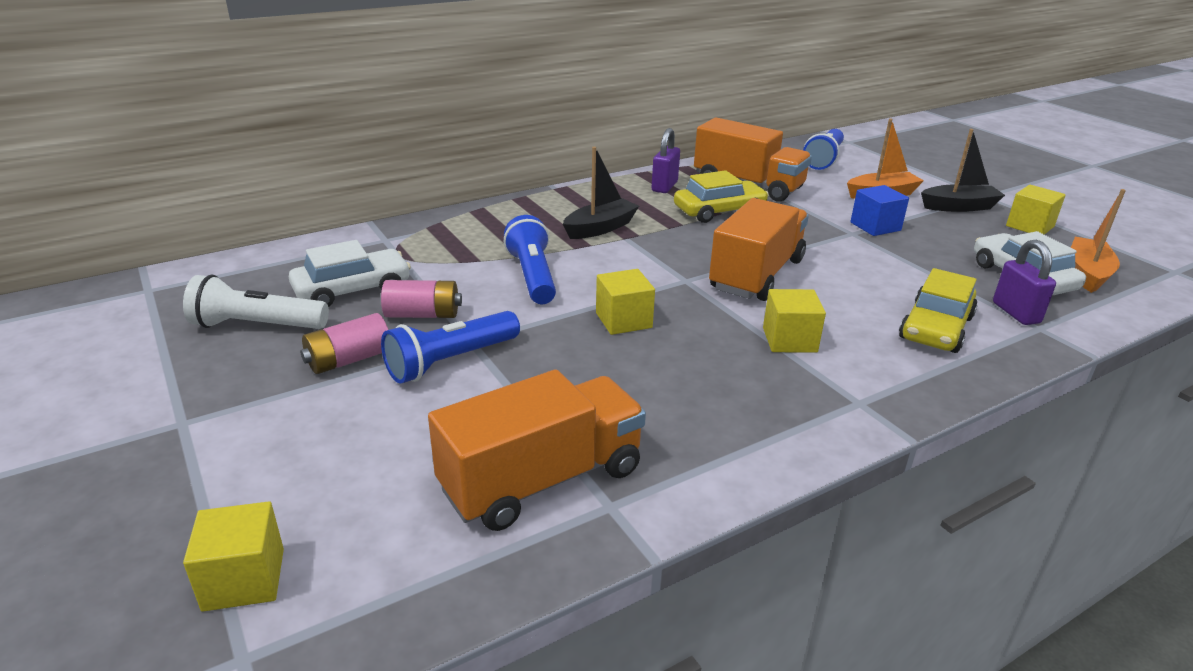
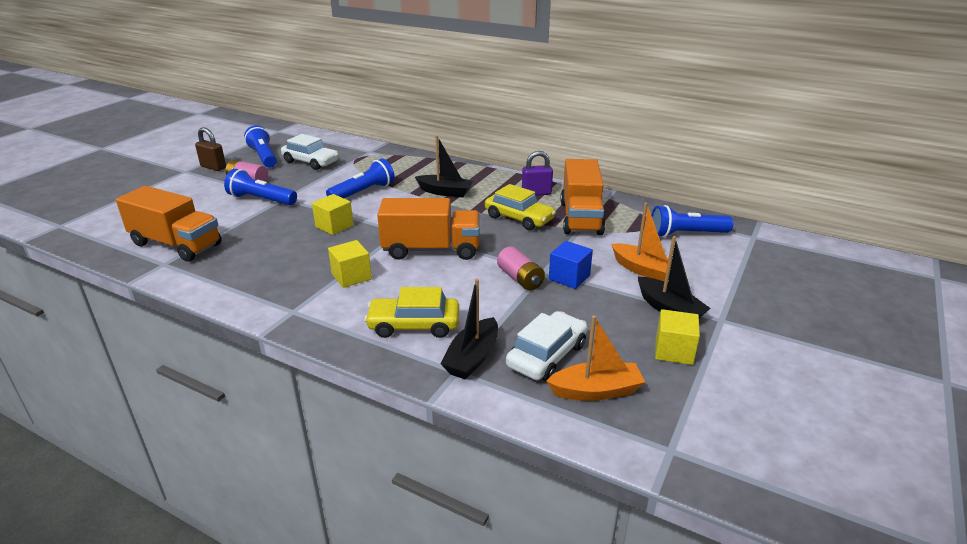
camera: 60 degrees right, 0 degrees up
(219, 385) = (213, 167): none -> brown padlock
(244, 579) = (97, 212): yellow cube -> none
(257, 326) = (264, 157): white flashlight -> blue flashlight
(423, 314) = (300, 182): pink battery -> pink battery (520, 279)
(1016, 313) = (472, 358): purple padlock -> black boat

